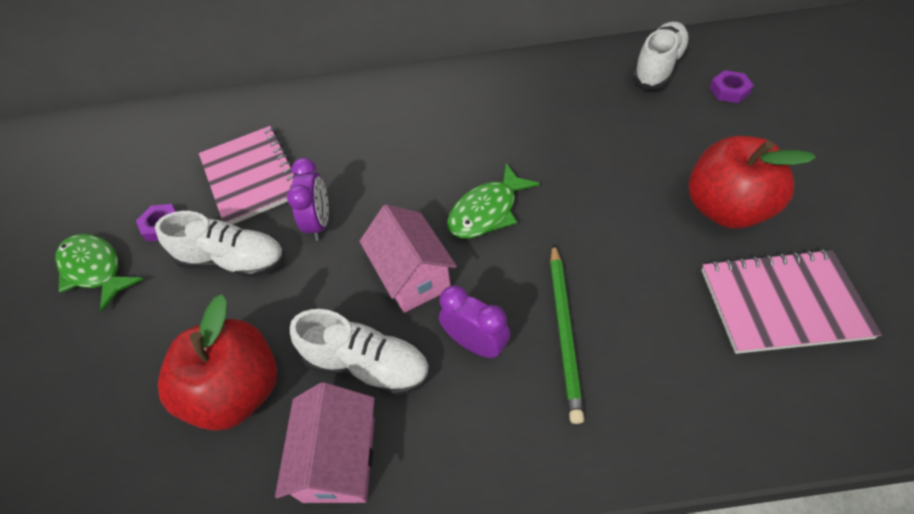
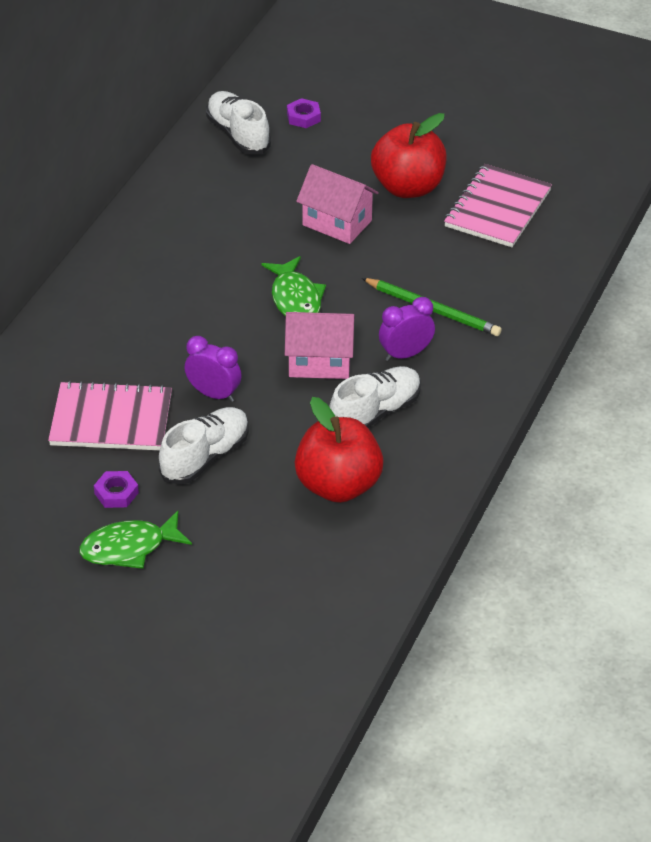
camera: 65 degrees left, 10 degrees down
(339, 459) = (434, 449): pink house -> pink house (337, 223)

